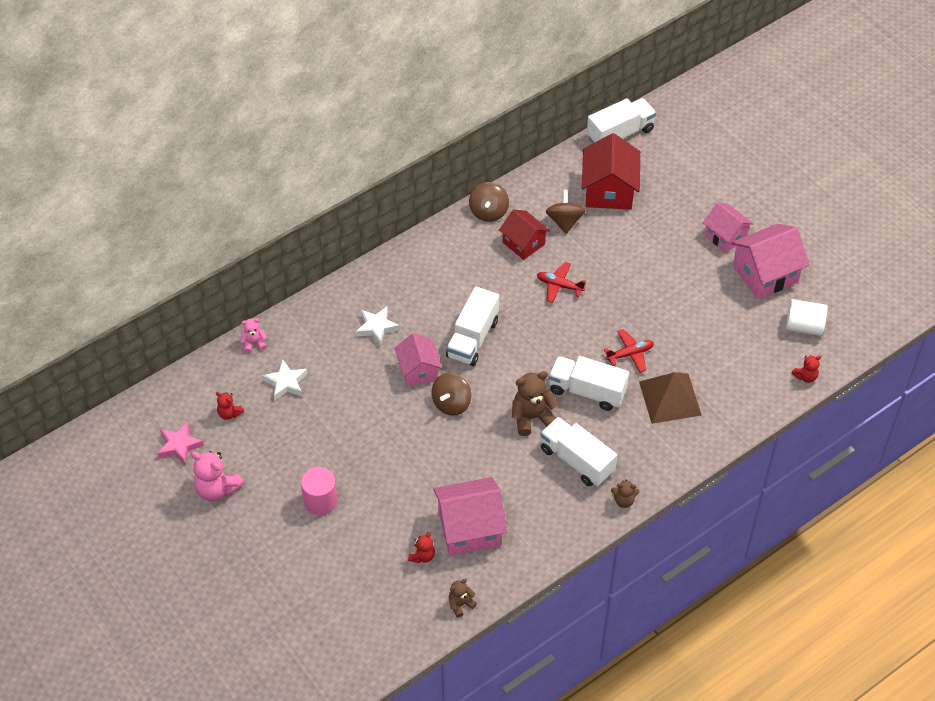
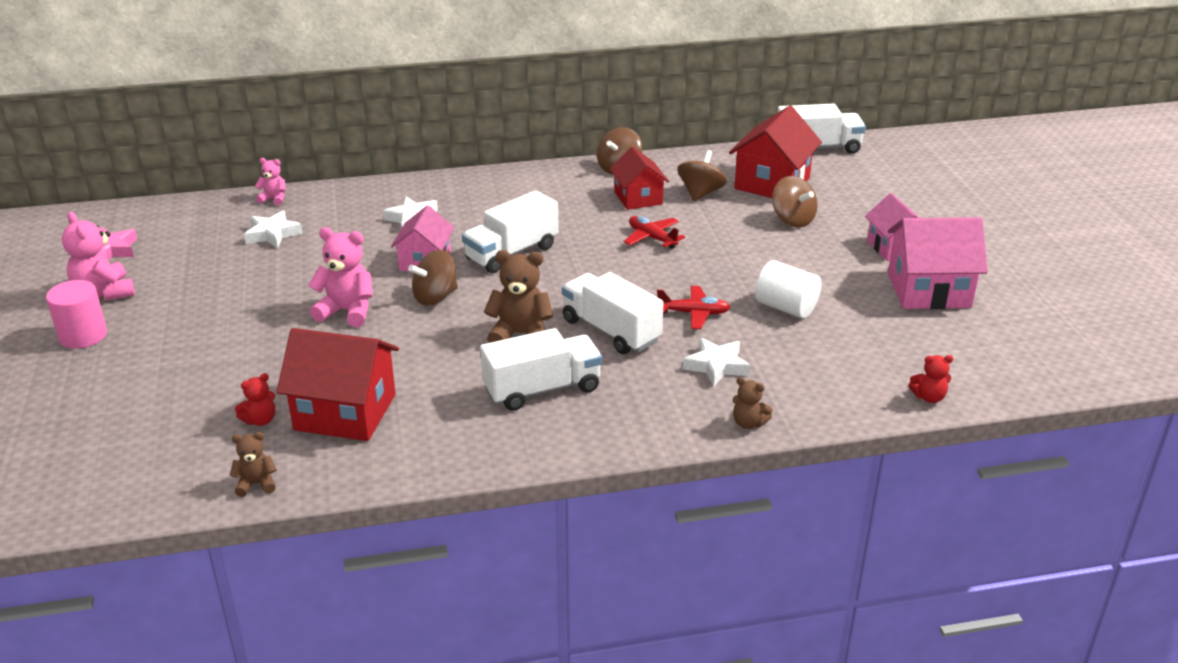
camera: 25 degrees right, 20 degrees down
(229, 413) = (188, 241): red teddy bear -> none
(320, 501) = (200, 334): pink cylinder -> pink cylinder (83, 336)
(402, 440) = (347, 311): none -> pink teddy bear
(469, 528) = (345, 412): pink house -> red house
(576, 460) = (542, 389): white truck -> white truck turned 90 degrees clockwise
(624, 500) = (572, 447): brown teddy bear -> brown teddy bear (748, 423)
(644, 229) = (792, 220): none -> brown spinning top
(670, 398) = (716, 366): brown pyramid -> white star
(804, 326) = (955, 349): white cylinder -> white cylinder (786, 307)

